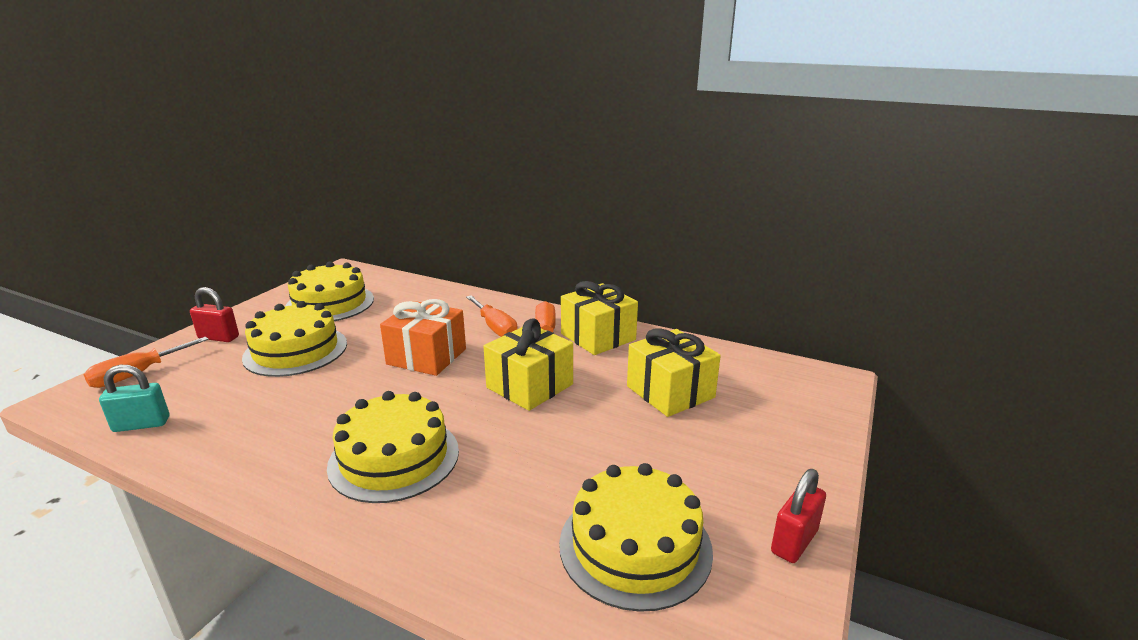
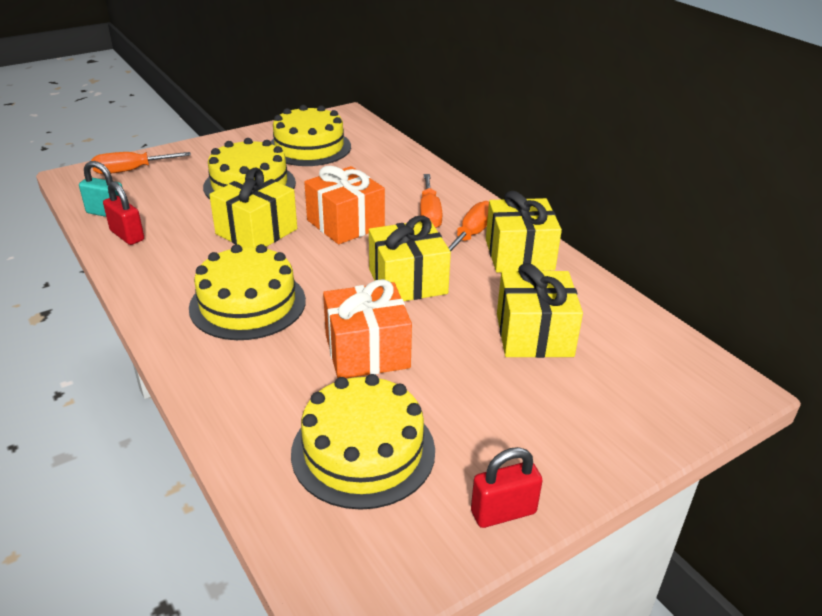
camera: 30 degrees right, 10 degrees up
(218, 337) = (204, 155): red padlock -> red padlock (127, 235)
(342, 389) = (256, 231): none -> yellow gift
(551, 456) = (367, 351): none -> orange gift

